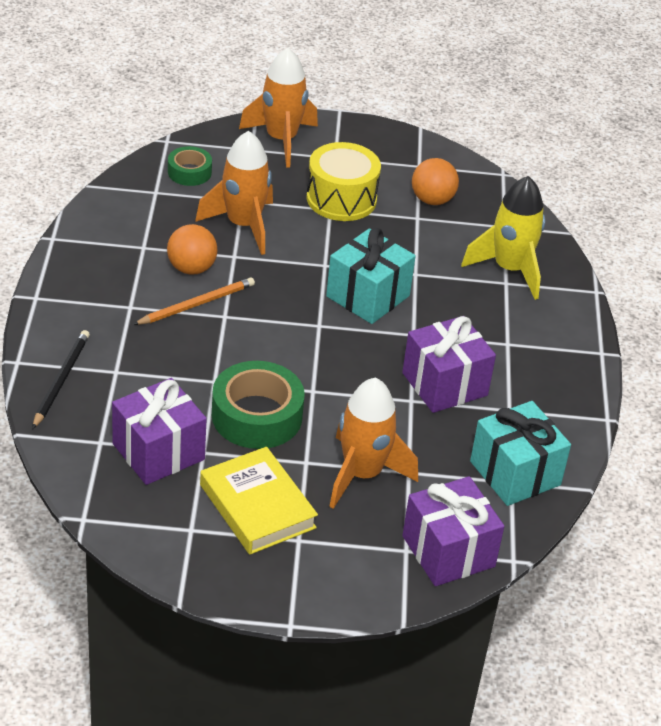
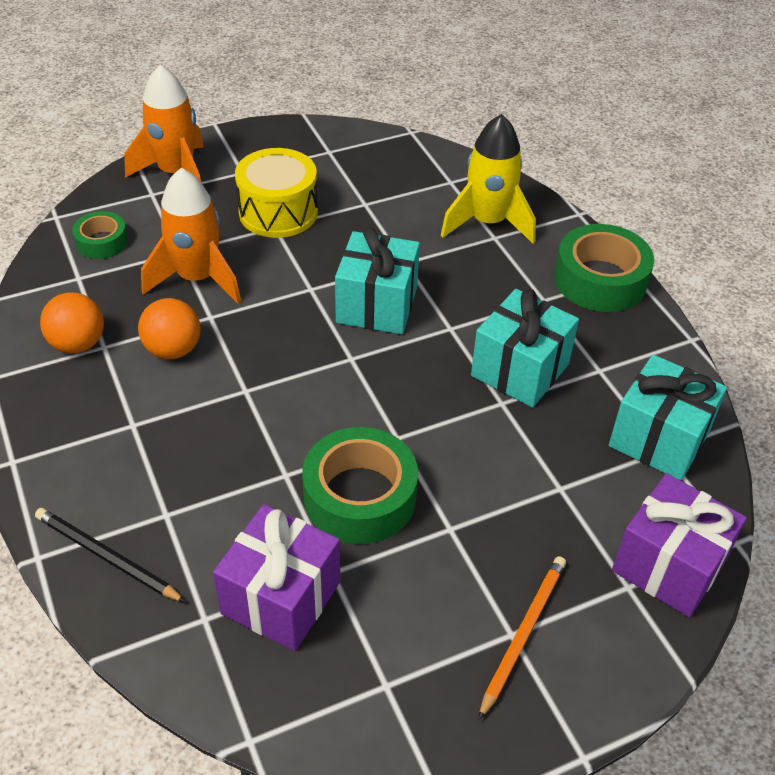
camera: 25 degrees left, 5 degrees up
(61, 380) = (106, 557): black pencil -> black pencil turned 45 degrees counterclockwise
(197, 304) = (206, 389): orange pencil -> orange pencil (523, 634)
(257, 506) = (438, 613): yellow book -> none
(362, 474) = (517, 514): orange rocket -> none
(432, 200) = (366, 181): orange ball -> orange ball (78, 344)
(444, 384) = (520, 370): purple gift -> turquoise gift
(569, 347) = (600, 280): none -> green tape

